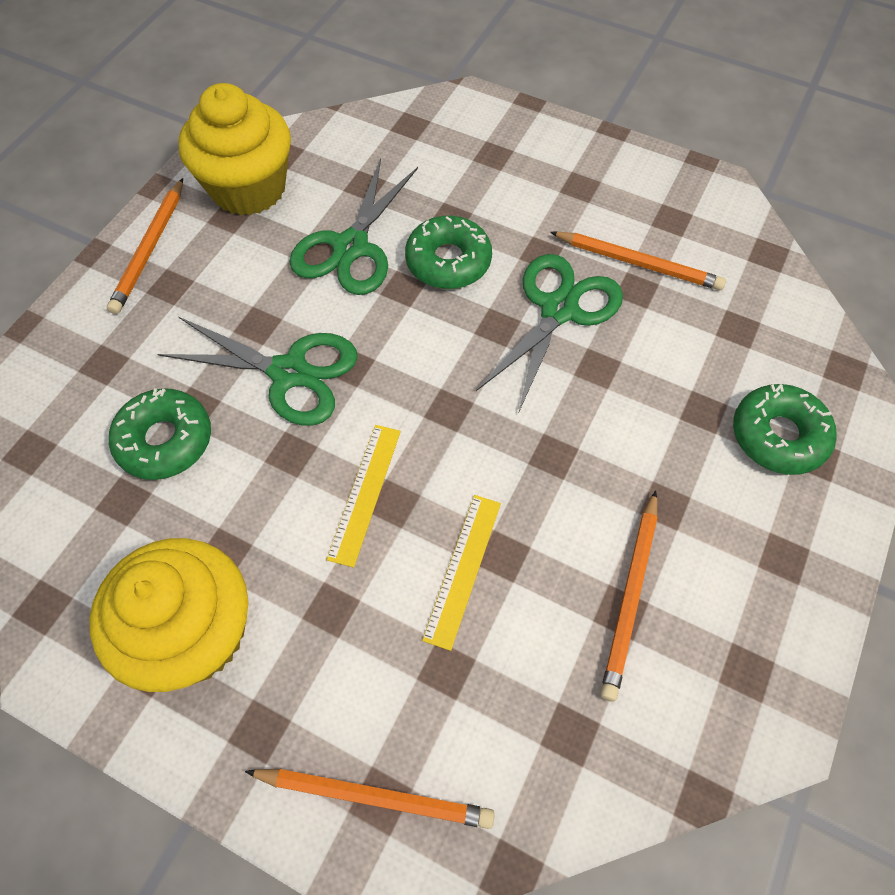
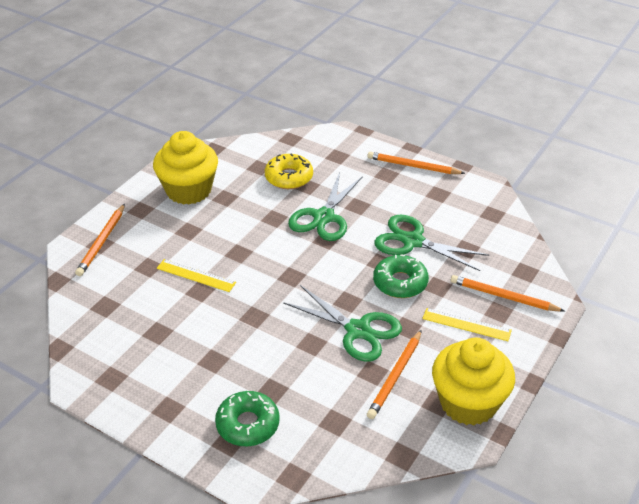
camera: 95 degrees right, 20 degrees down
(165, 440) = (289, 177): green donut -> yellow donut
(248, 188) = (461, 200): yellow cupcake -> yellow cupcake (468, 403)
(365, 493) = (246, 243): yellow ruler -> yellow ruler (466, 324)
(630, 595) = (164, 337): orange pencil -> orange pencil (503, 296)

